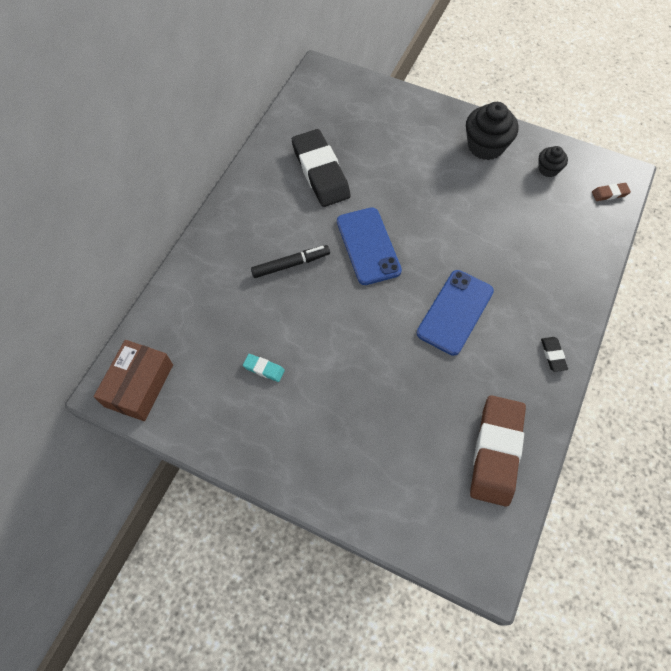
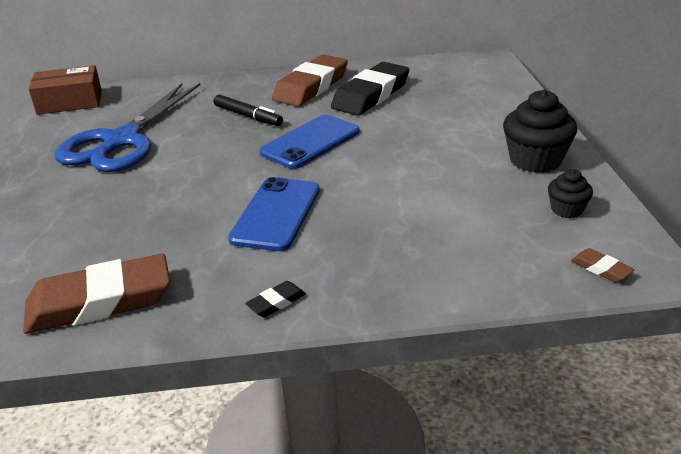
camera: 60 degrees right, 30 degrees down
(264, 369) = (121, 141): turquoise eraser -> blue scissors
(271, 199) = (311, 87): none -> brown eraser
(455, 312) = (276, 214): blue phone -> blue phone turned 75 degrees counterclockwise

